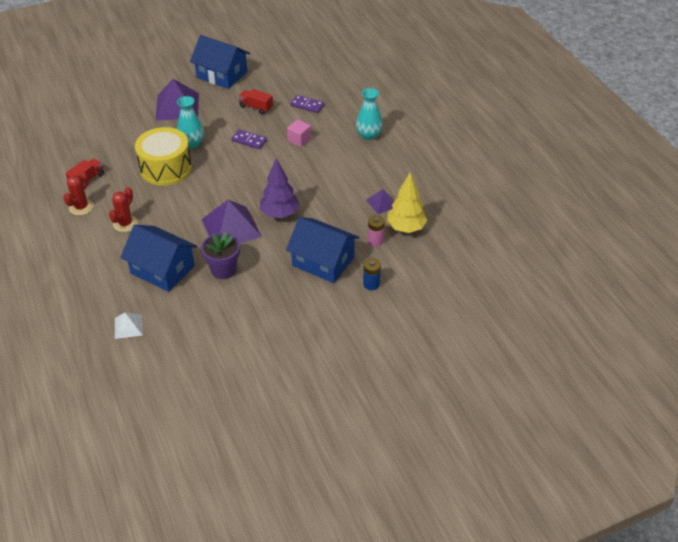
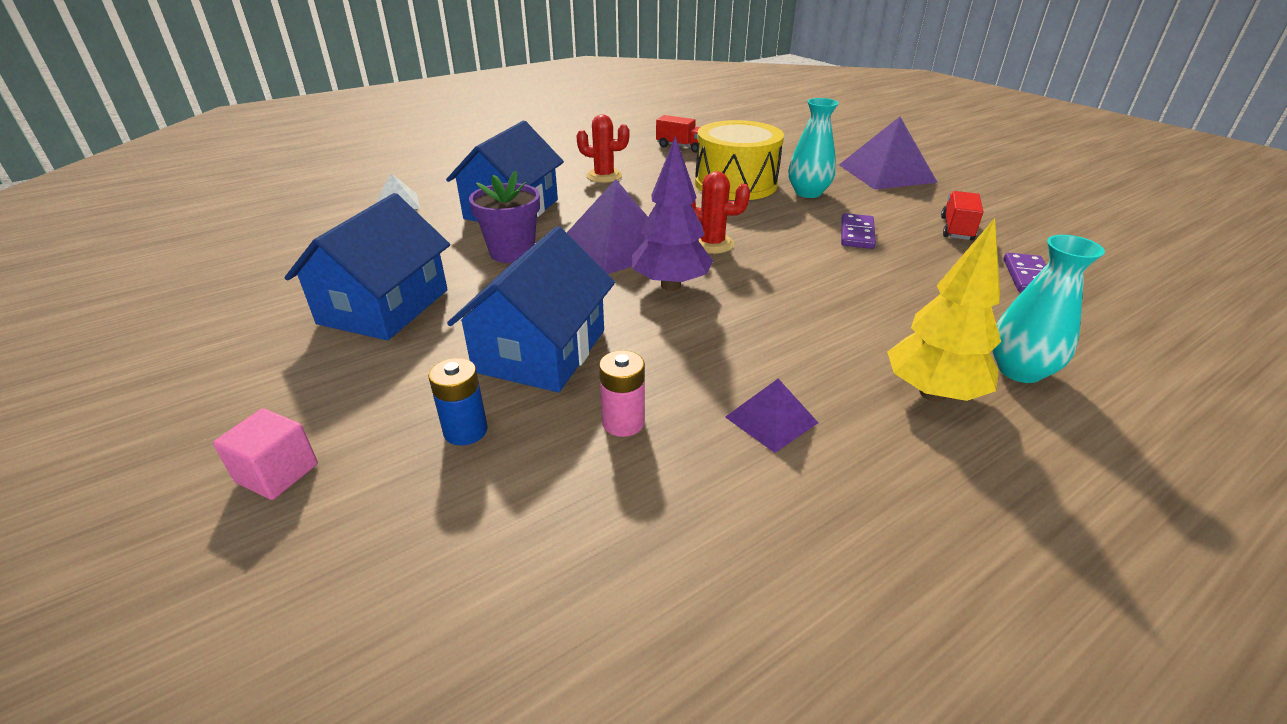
camera: 80 degrees right, 10 degrees down
(81, 207) = (628, 151): red cactus -> red cactus (711, 244)
(222, 75) = (1008, 192): blue house -> blue house (384, 306)
(299, 140) = (907, 281): pink cube -> pink cube (277, 473)
(405, 228) = (689, 476): yellow tree -> yellow tree (932, 393)

